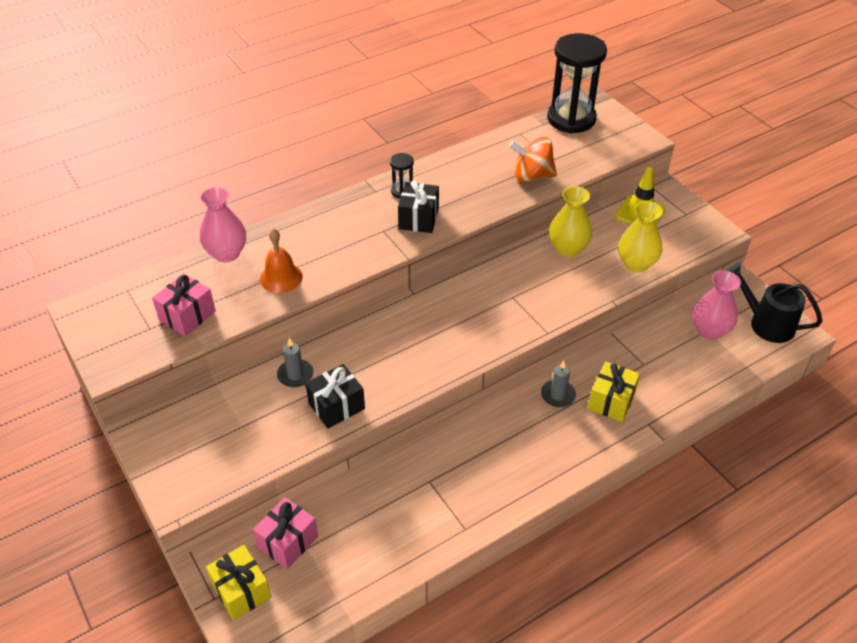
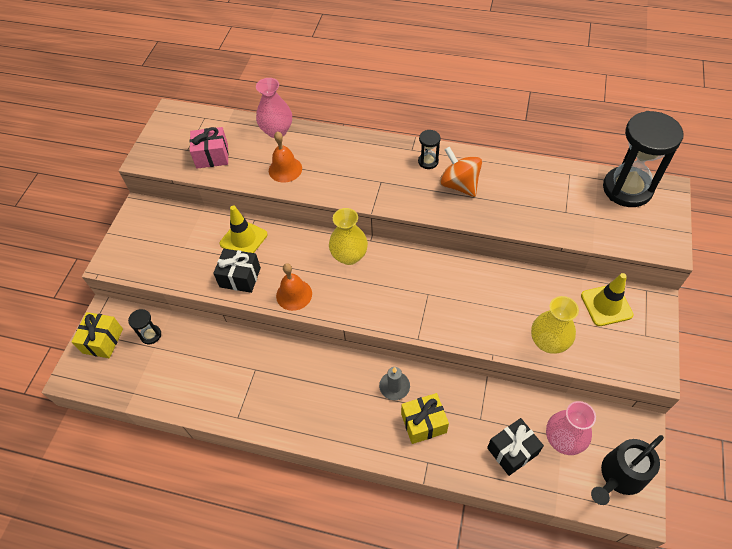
camera: 50 degrees right, 10 degrees up
(288, 542) = (151, 335): pink gift -> black hourglass
(295, 375) = (243, 239): grey candle -> yellow traffic cone
(405, 380) = (294, 294): none -> orange bell
(418, 218) = (413, 189): black gift -> black gift (512, 451)
(532, 176) = (533, 214): orange spinning top -> orange spinning top (459, 185)
(568, 248) = (512, 289): yellow vase -> yellow vase (349, 256)
(767, 323) = (619, 476): black watering can -> black watering can turned 120 degrees counterclockwise

